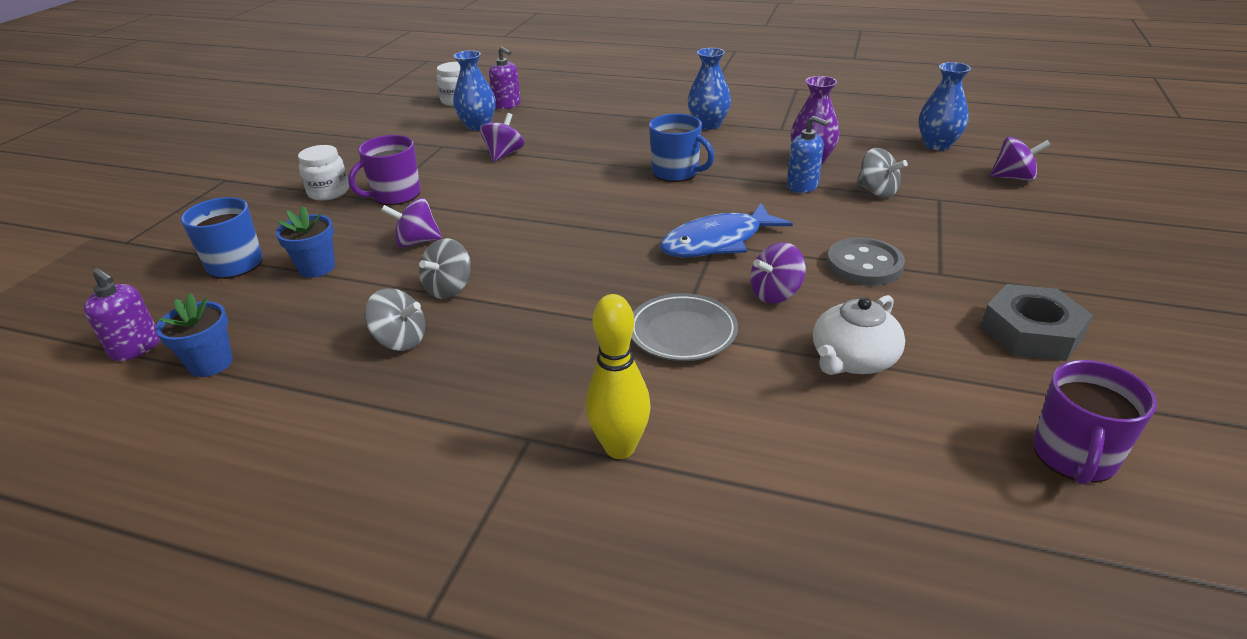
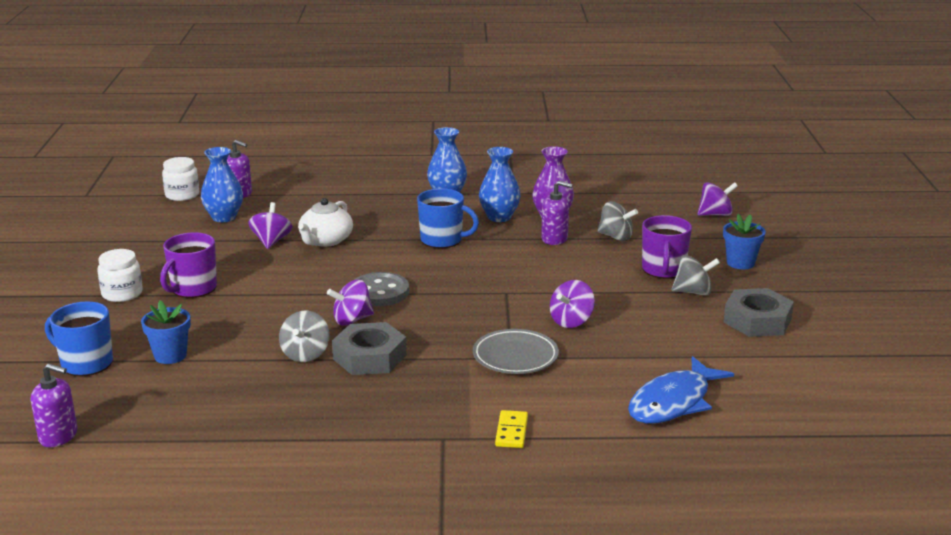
camera: 20 degrees left, 10 degrees down
(211, 363) = (141, 435): blue flower pot -> blue flower pot (740, 263)
(400, 340) = (294, 395): grey spinning top -> grey spinning top (693, 292)
(417, 242) = (247, 324): purple spinning top -> purple spinning top (352, 320)
(514, 304) = (370, 357): none -> grey nut
(620, 447) = (511, 431): yellow bowling pin -> yellow domino
(717, 242) = (508, 290): blue fish -> blue fish (673, 402)
(802, 186) = (554, 239): blue soap dispenser -> purple soap dispenser
(853, 359) = (645, 355): white teapot -> white teapot (325, 240)
(864, 264) = (628, 292): grey button -> grey button (379, 292)
(937, 145) = (649, 194): blue vase -> blue vase (499, 217)
(1074, 456) = (801, 387): purple mug -> purple mug (663, 270)

